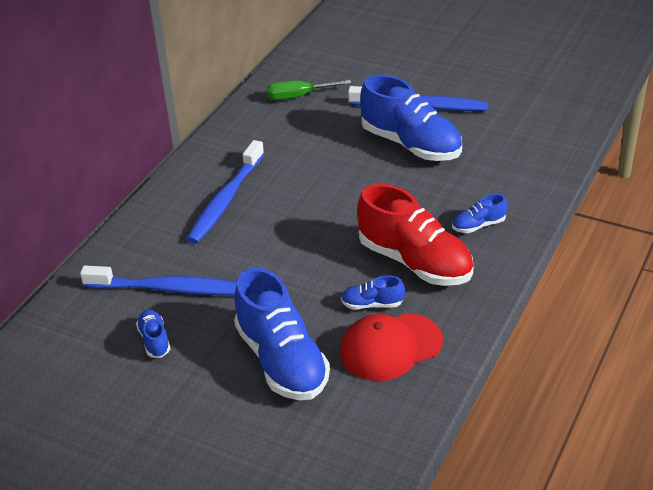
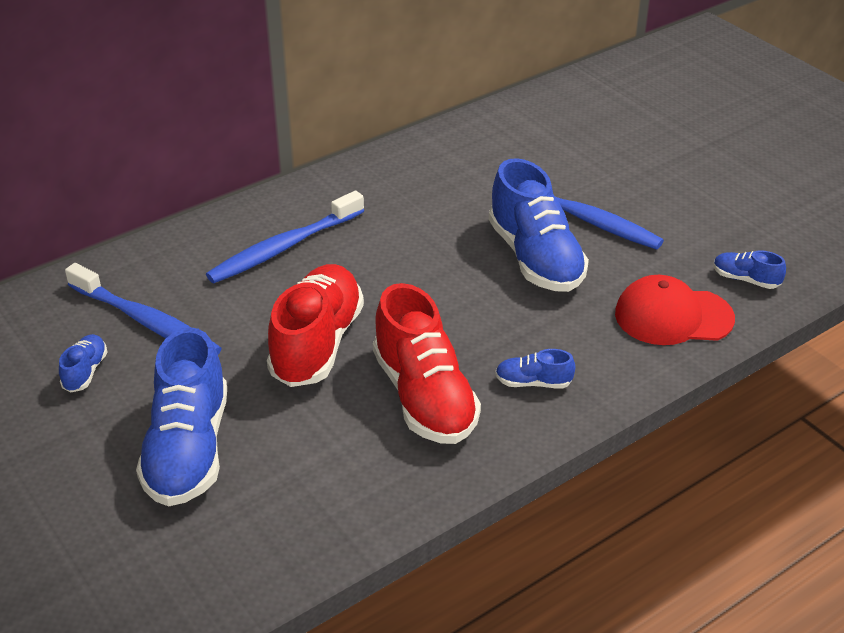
camera: 25 degrees right, 0 degrees up
(298, 96) = (456, 160): green screwdriver -> none
(310, 256) = (317, 344): none -> red shoe
(372, 304) = (336, 426): blue shoe -> blue shoe (745, 279)
(390, 347) = (313, 485): red cap -> red cap (673, 316)

